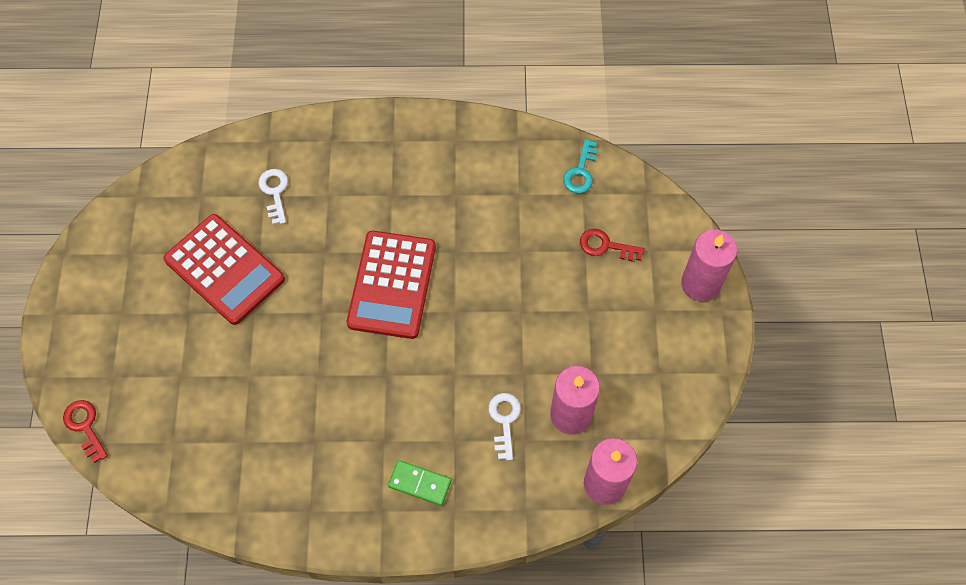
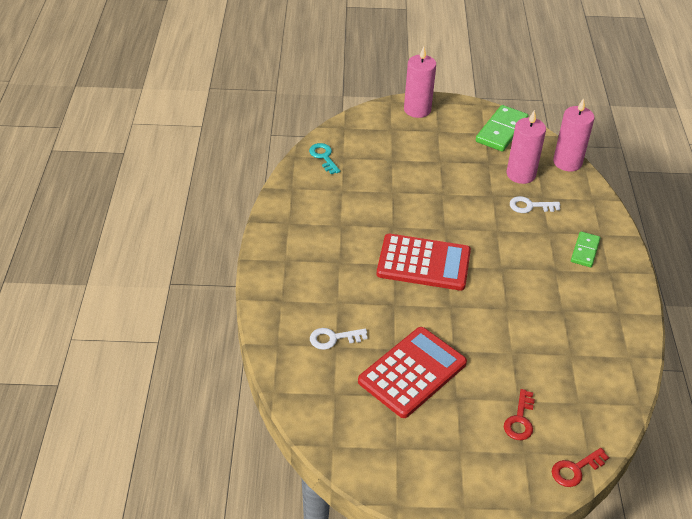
camera: 90 degrees left, 20 degrees down
(581, 171) = (324, 157): turquoise key -> turquoise key turned 135 degrees counterclockwise
(606, 246) = (388, 149): red key -> red key (520, 419)
(667, 396) = (501, 131): none -> green domino

